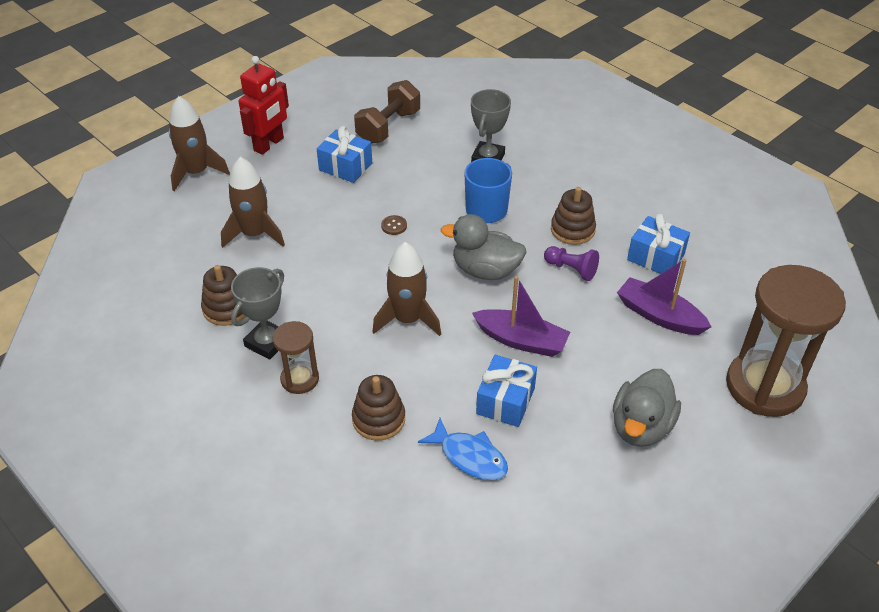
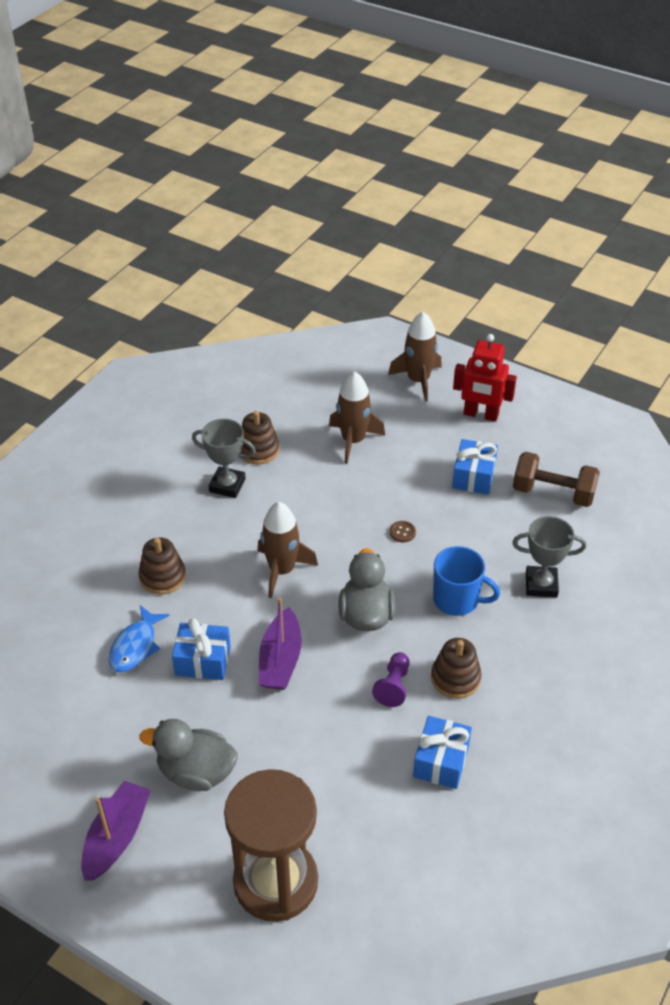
camera: 75 degrees right, 0 degrees up
(300, 379) = (193, 516): brown hourglass -> none
(659, 315) = (350, 773): purple boat -> purple boat (117, 837)

